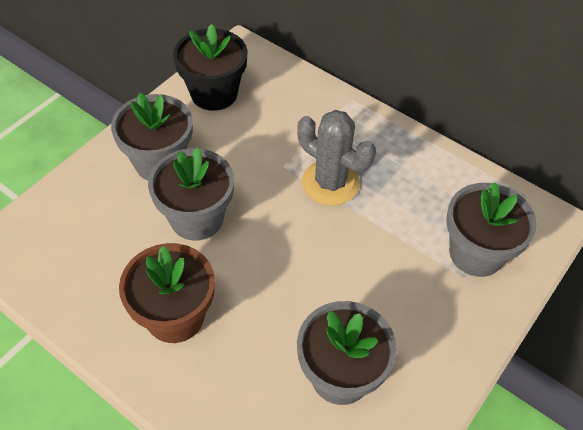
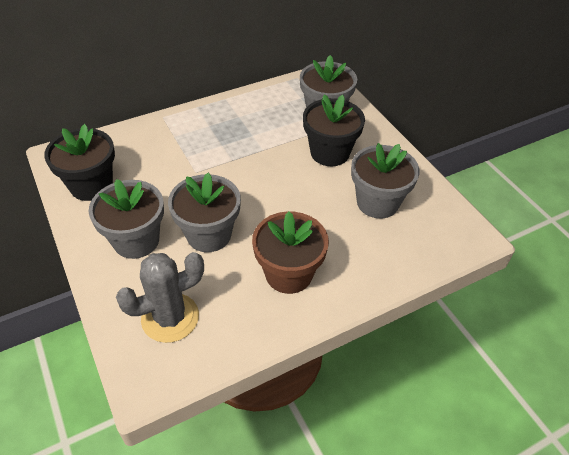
camera: 65 degrees left, 5 degrees down
(330, 183) = (228, 154): grey cactus -> grey cactus (170, 318)
(400, 287) = (330, 153): none -> black flower pot

